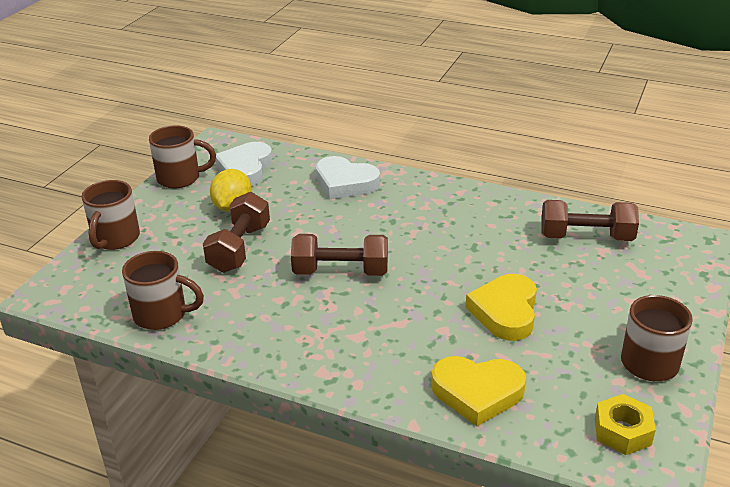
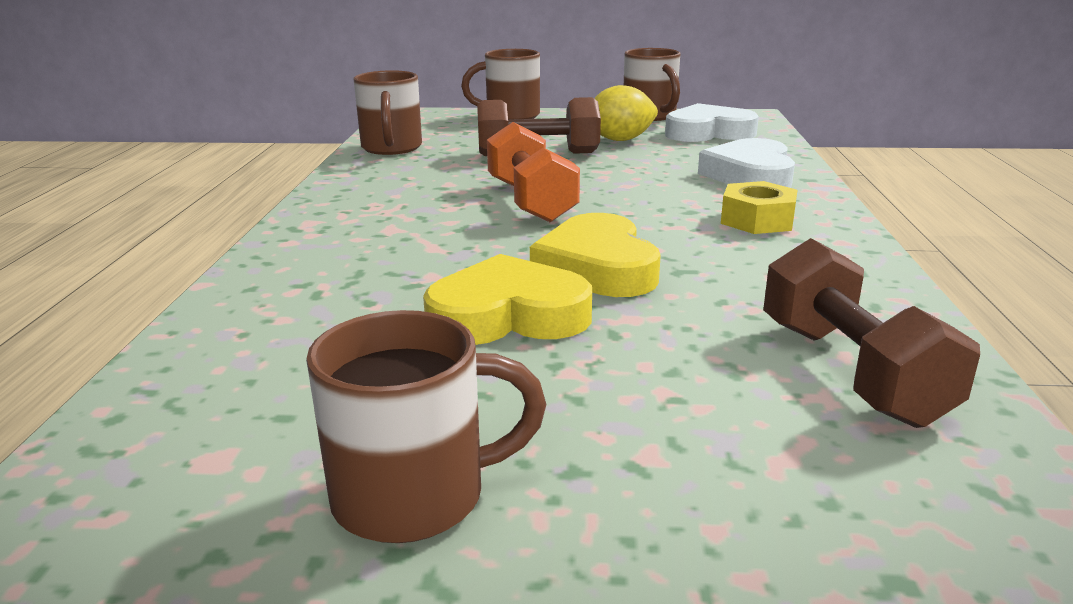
camera: 70 degrees right, 10 degrees down
(340, 272) = (531, 201): brown dumbbell -> orange dumbbell
(477, 393) = (276, 317): yellow heart -> yellow heart (597, 267)
(622, 431) = (162, 474): yellow nut -> yellow nut (757, 220)

